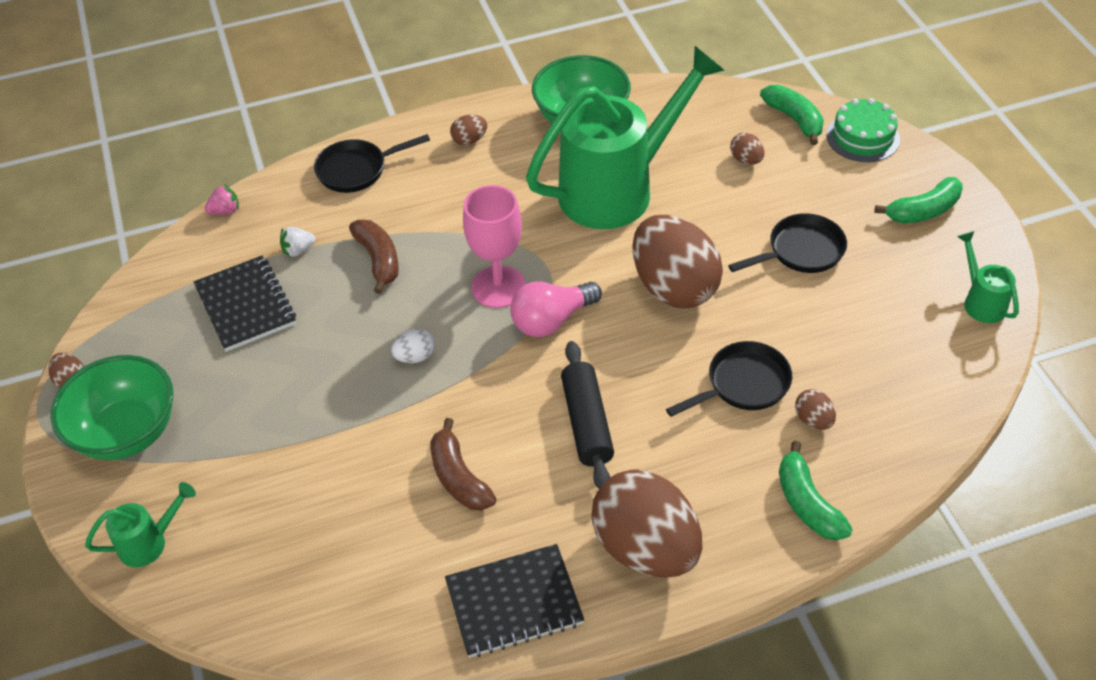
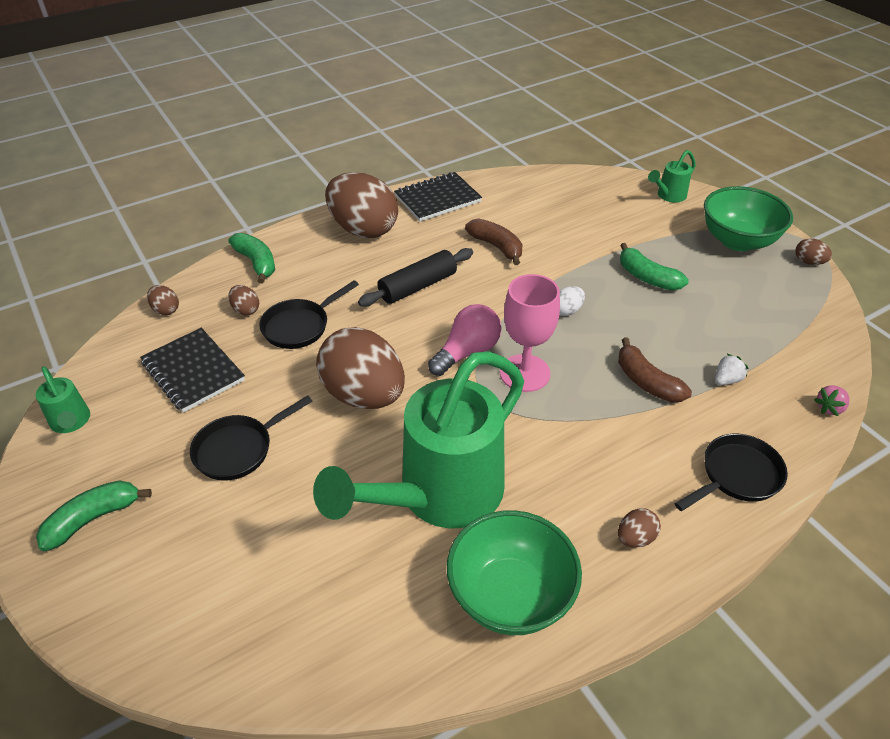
camera: 165 degrees right, 5 degrees down
(246, 305) = (731, 328): black notebook -> black notebook (193, 371)
(586, 423) = (418, 286): black rolling pin -> black rolling pin turned 75 degrees clockwise
(746, 160) = (292, 561): brown egg -> brown egg (166, 310)
(794, 119) = (224, 644): green banana -> green banana (647, 277)
(863, 137) = (136, 625): green cake -> none

